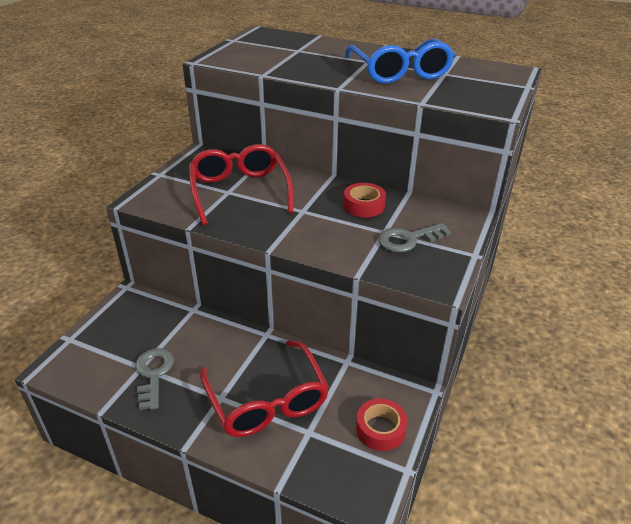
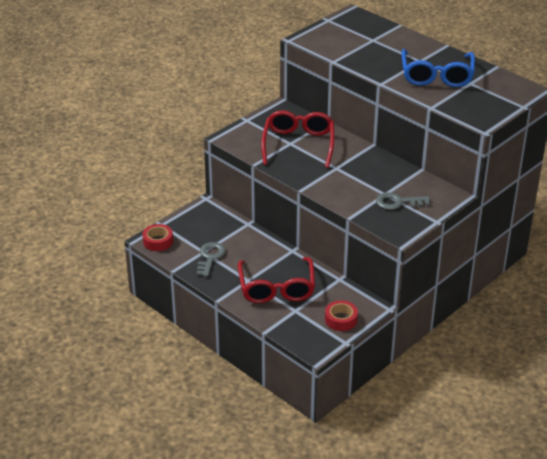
camera: 20 degrees right, 0 degrees up
(364, 206) = (382, 173): red tape -> red tape (158, 241)

